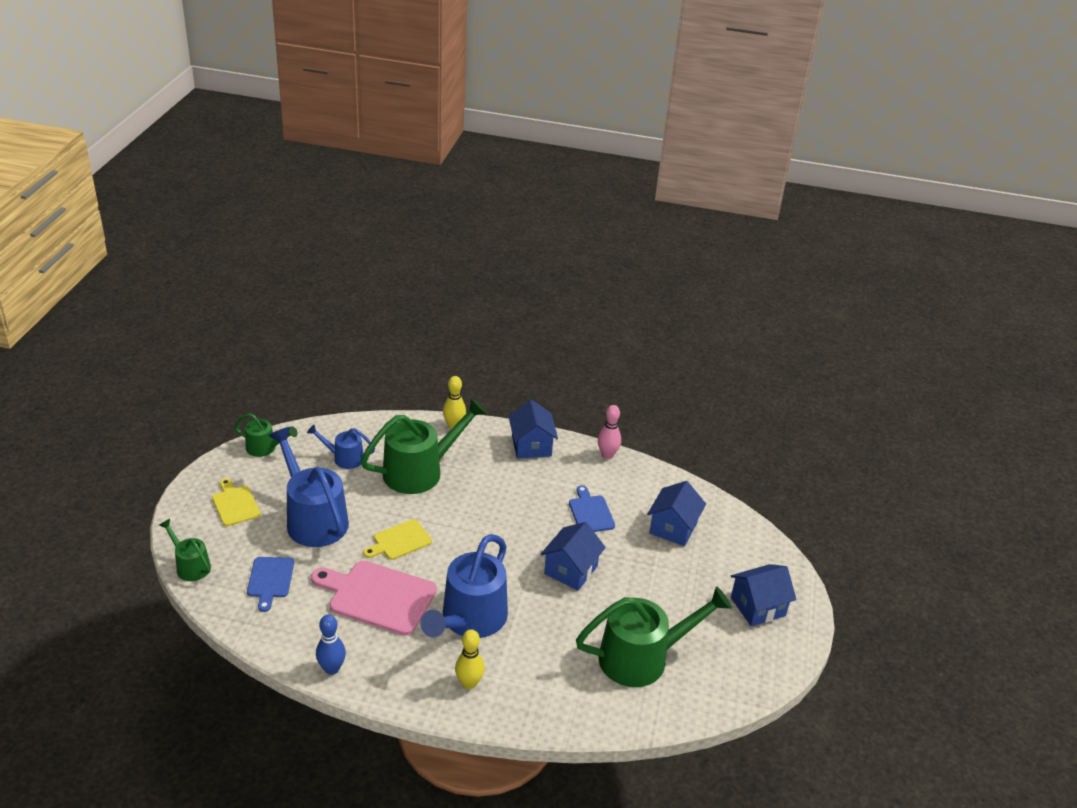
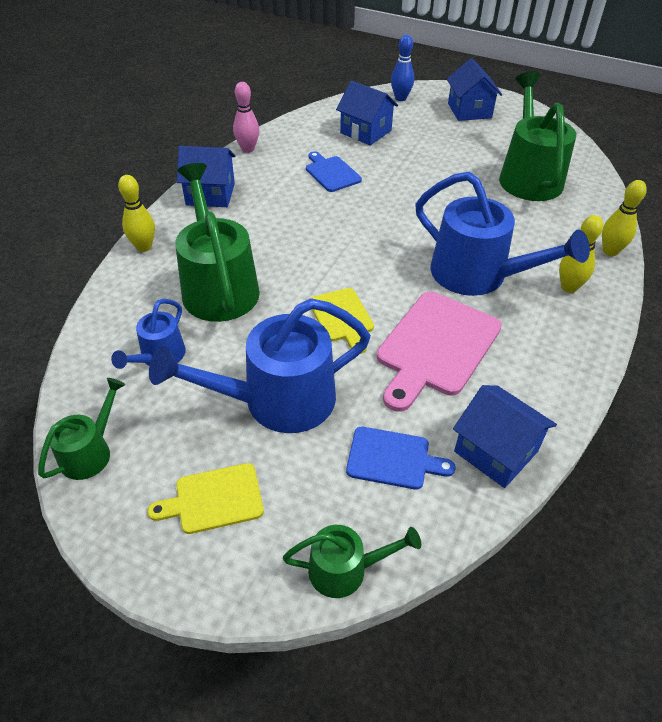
camera: 75 degrees left, 10 degrees up
(190, 566) = (345, 569): green watering can -> green watering can turned 150 degrees counterclockwise
(332, 669) = (556, 401): blue bowling pin -> blue bowling pin (400, 98)
(532, 719) = (610, 251): none -> yellow bowling pin
(571, 570) = (412, 198): blue house -> blue house (496, 451)
(590, 512) = (331, 173): blue cutting board -> blue cutting board turned 60 degrees clockwise

